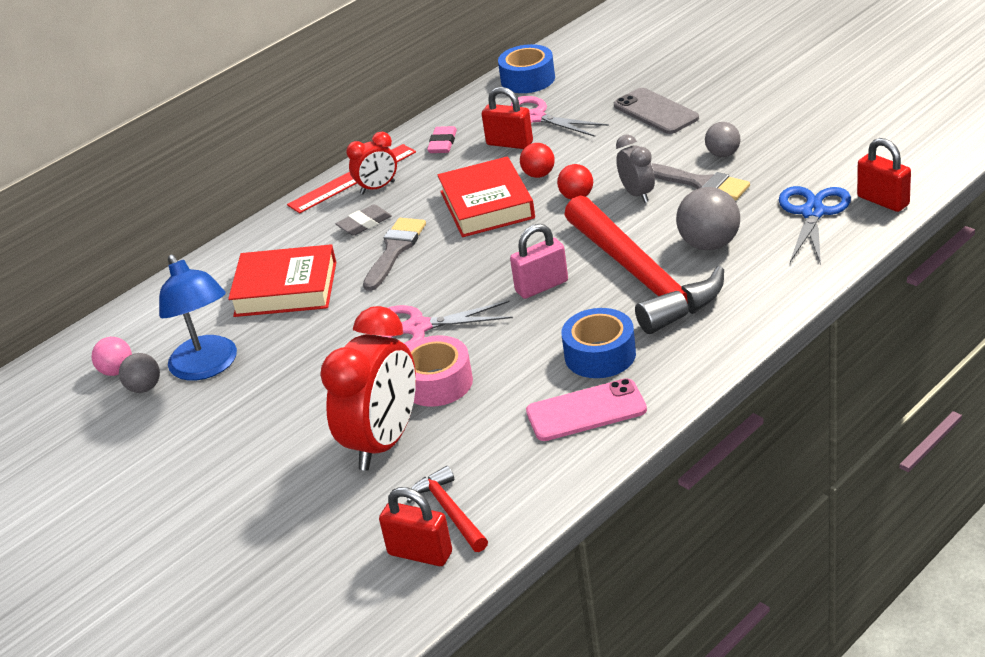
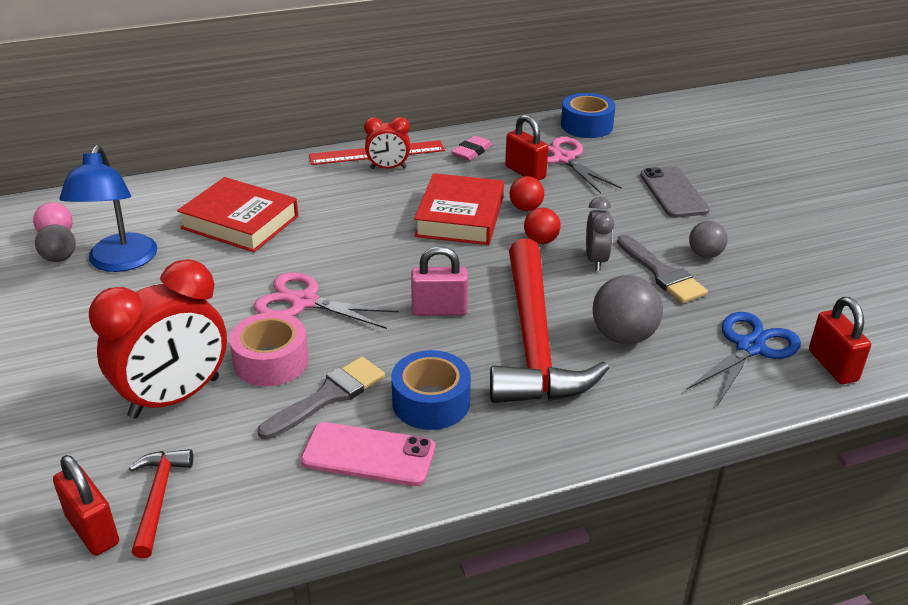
camera: 20 degrees right, 0 degrees up
(364, 224) = (350, 193): grey eraser -> none
(395, 250) = (351, 225): grey brush -> grey brush (328, 396)

